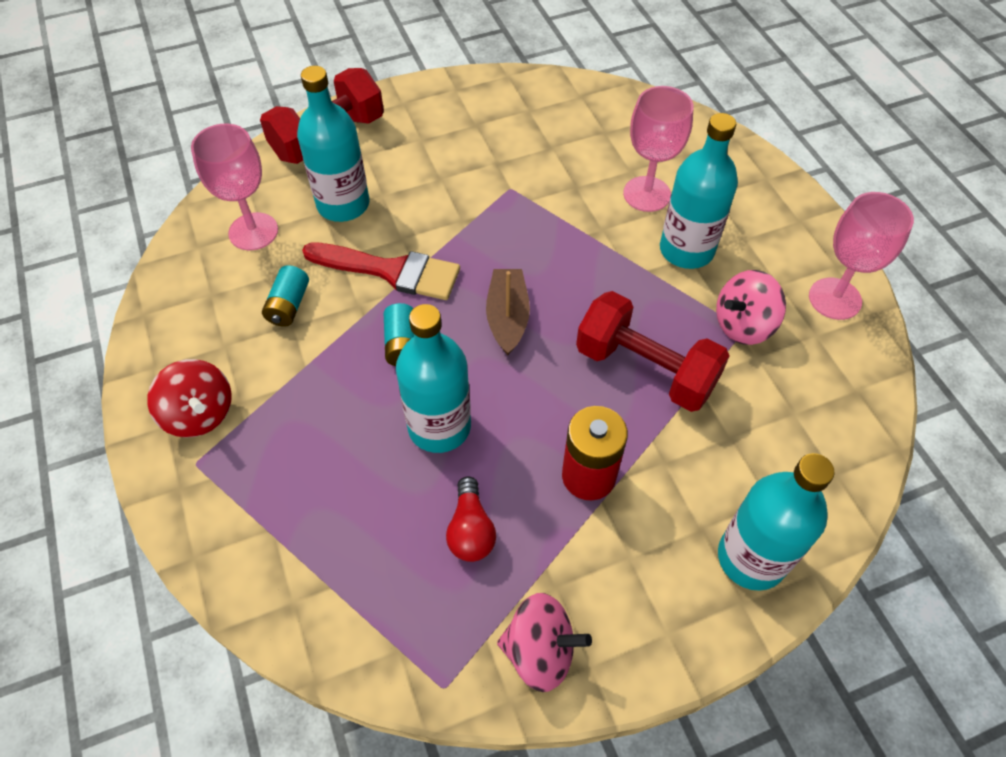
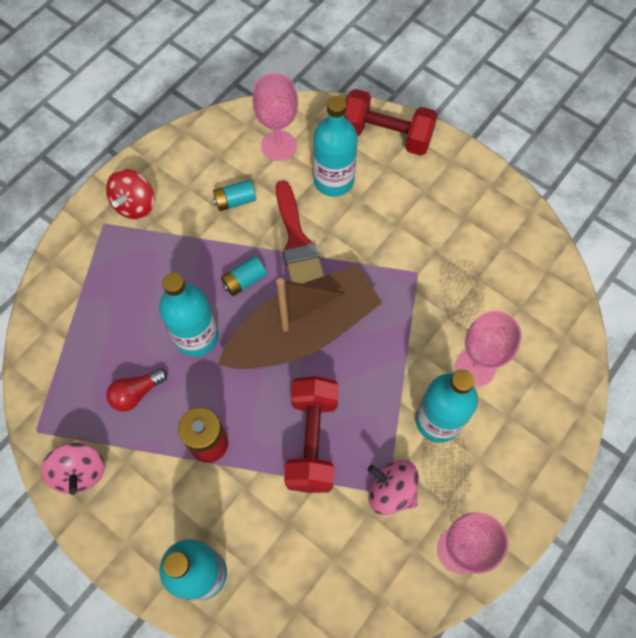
camera: 60 degrees right, 10 degrees up
(507, 317) = (302, 331): brown boat -> brown boat, size x2.16

